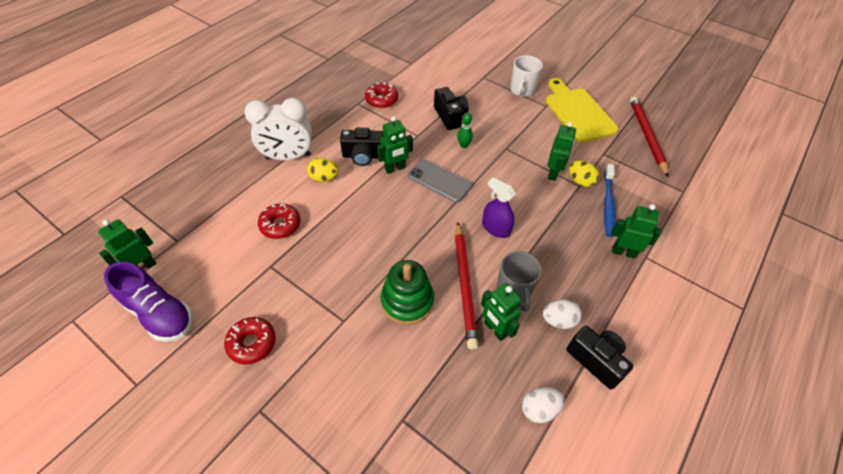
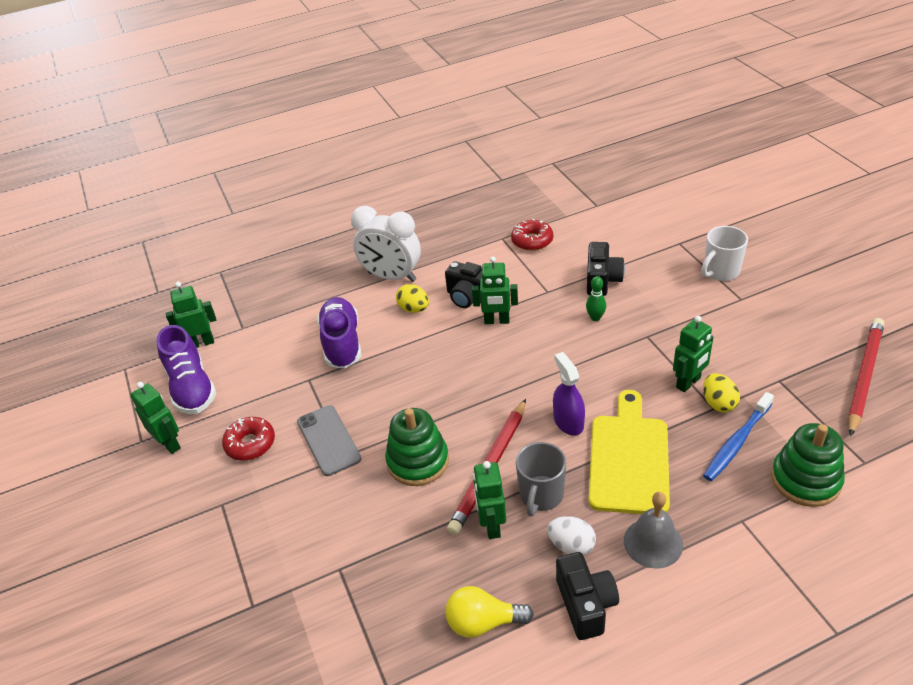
camera: 35 degrees right, 10 degrees down
(280, 225) = (342, 343): red donut -> purple shoe
(439, 181) = (538, 349): grey phone -> grey phone (328, 440)
(539, 409) = (483, 622): white egg -> yellow light bulb
(578, 112) = (781, 319): yellow cutting board -> yellow cutting board (628, 458)
(606, 295) = (653, 542): none -> grey bell
(623, 252) = (714, 504): green robot -> green robot (170, 444)
(661, 215) = (805, 480): none -> green stacking toy

